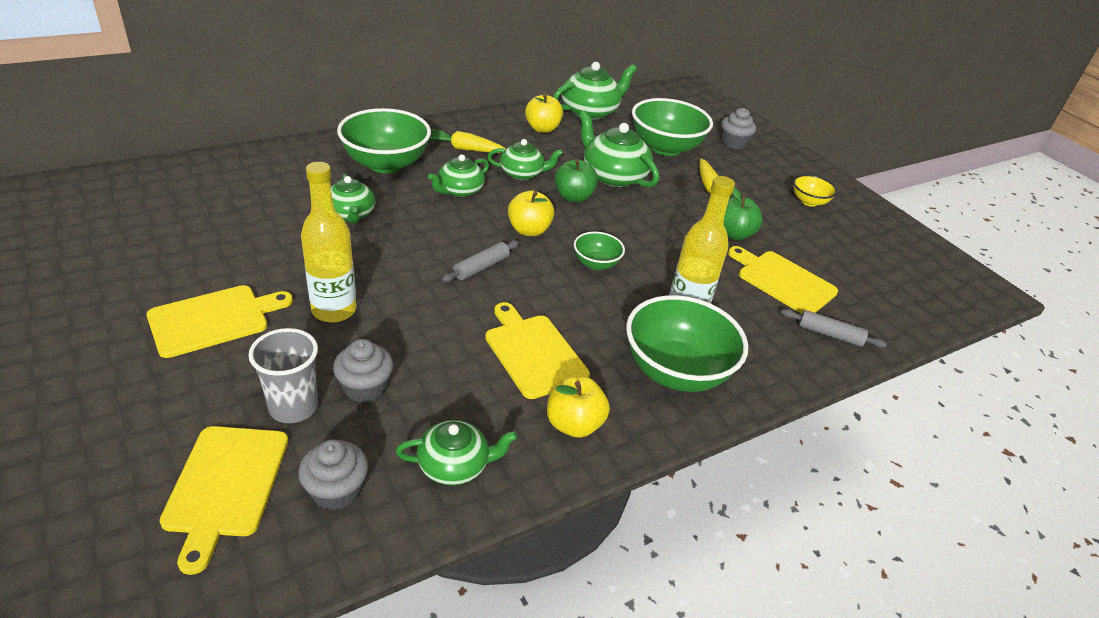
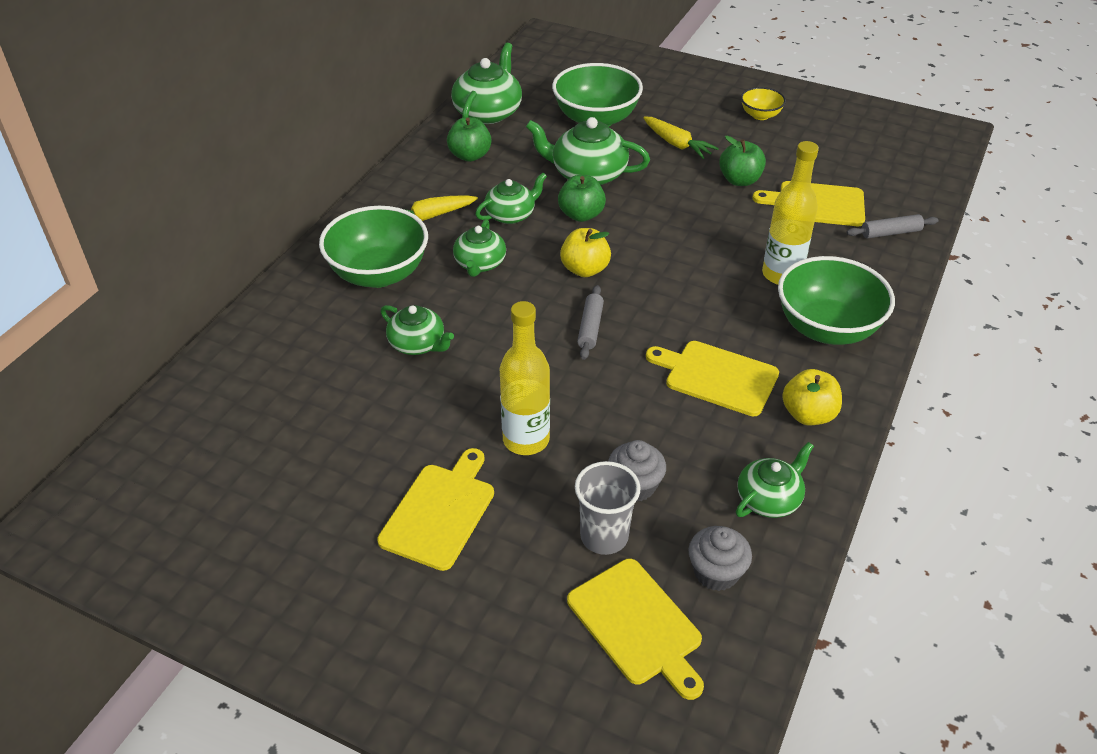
camera: 30 degrees left, 5 degrees up
(542, 129) = (470, 156): yellow apple -> green apple
(596, 264) = (672, 270): green bowl -> none
(733, 143) = (644, 84): grey cupcake -> none

